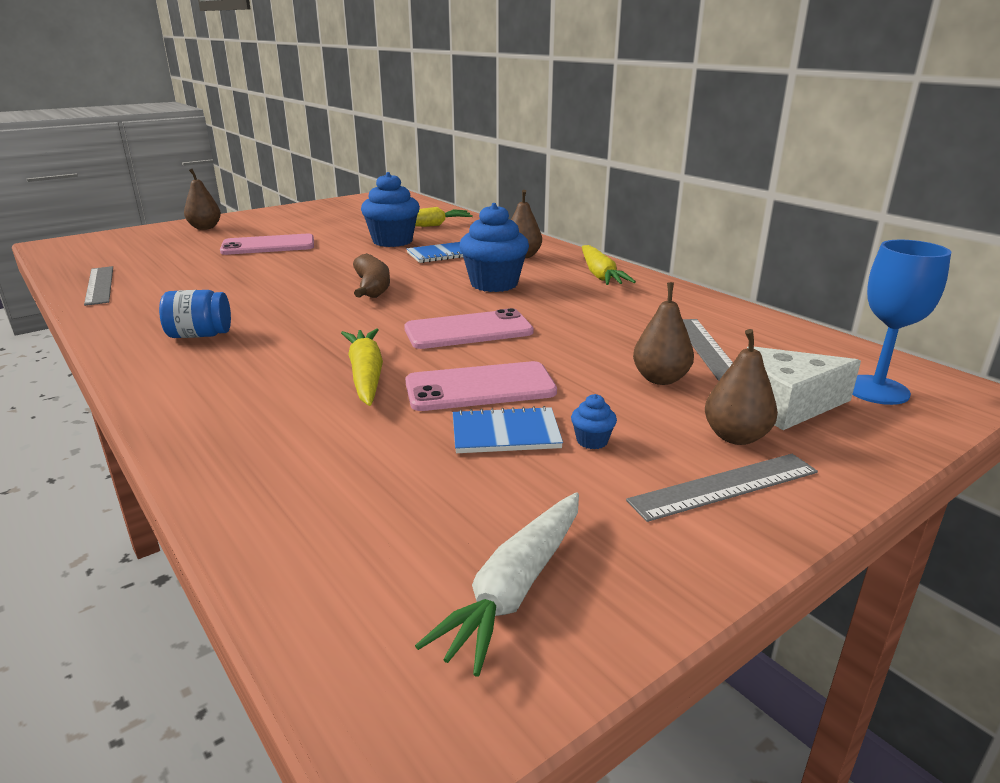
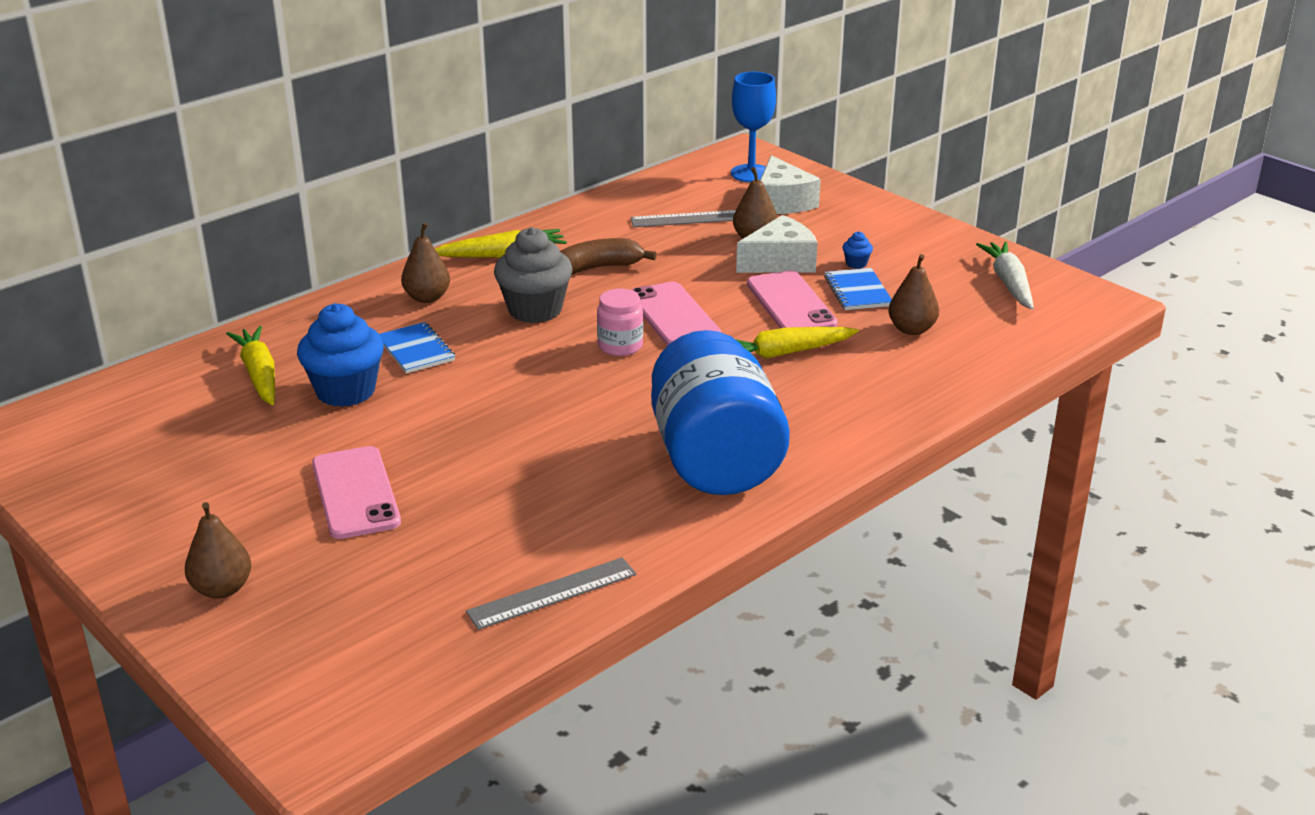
camera: 95 degrees left, 5 degrees up
(200, 335) = (715, 460): blue jar -> blue jar, size x2.29
(372, 287) = (550, 380): brown banana -> brown banana (598, 268)
(417, 309) = (620, 346): none -> pink jar
(494, 284) = (535, 310): blue cupcake -> grey cupcake
(515, 588) = (1008, 283): white carrot -> white carrot turned 120 degrees counterclockwise
(594, 390) = (780, 262): none -> white cheese
(724, 486) = (892, 229): grey ruler -> none
(735, 437) = (833, 221): brown pear -> brown pear (911, 329)

